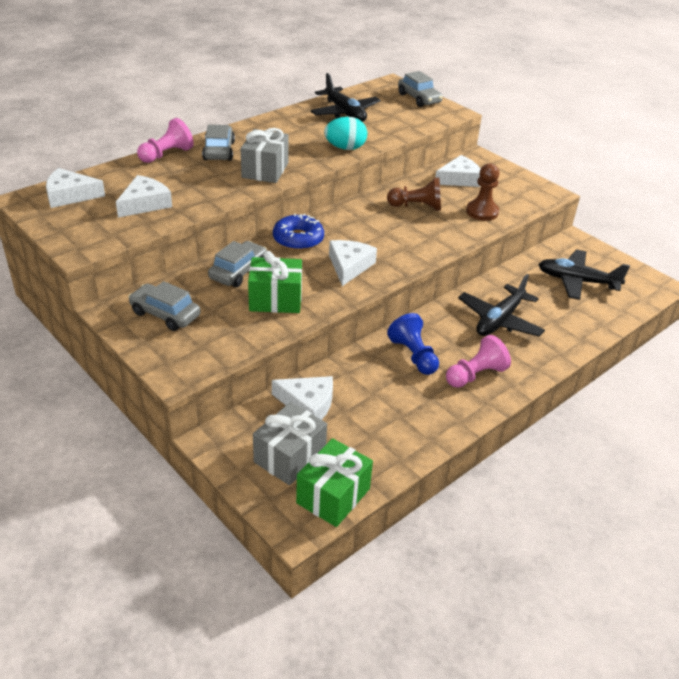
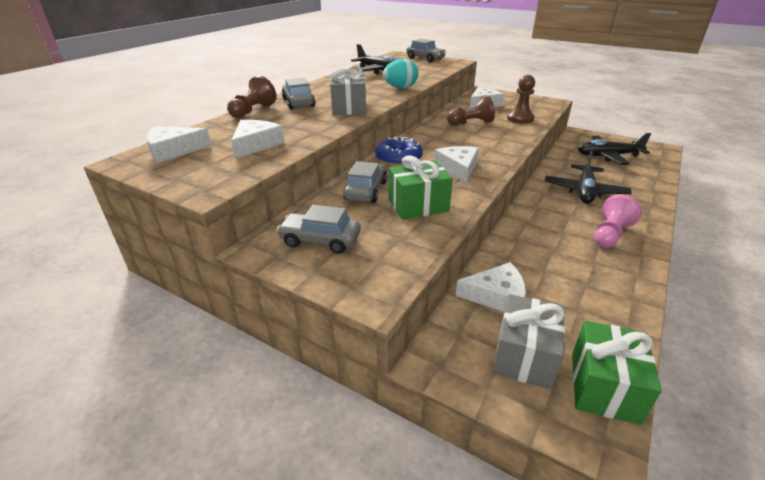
camera: 15 degrees left, 5 degrees down
(166, 154) = (253, 111): pink pawn -> brown pawn
(413, 355) = (547, 231): blue pawn -> none

